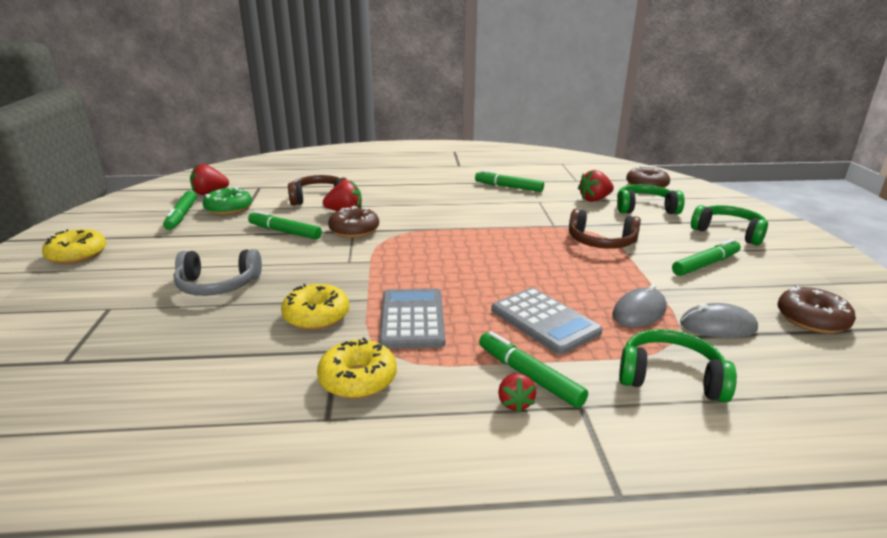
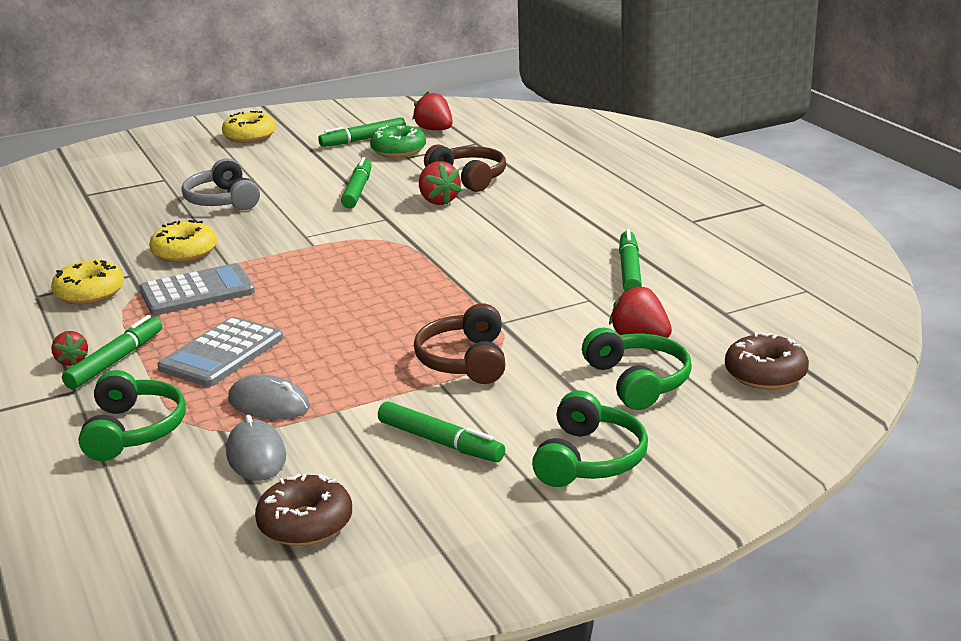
camera: 70 degrees right, 0 degrees up
(354, 230) = (387, 218): brown donut -> none
(515, 403) = (72, 361): red strawberry -> red strawberry turned 90 degrees counterclockwise

